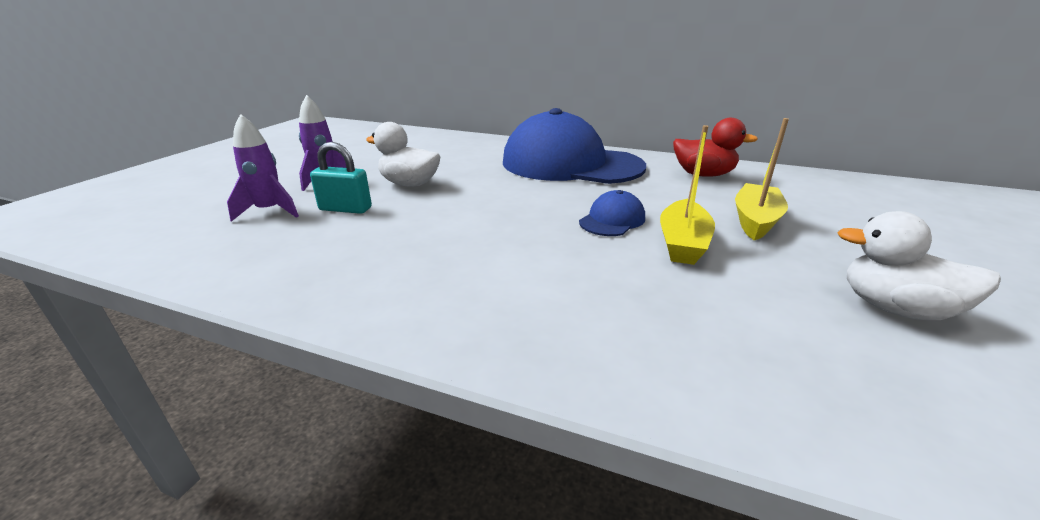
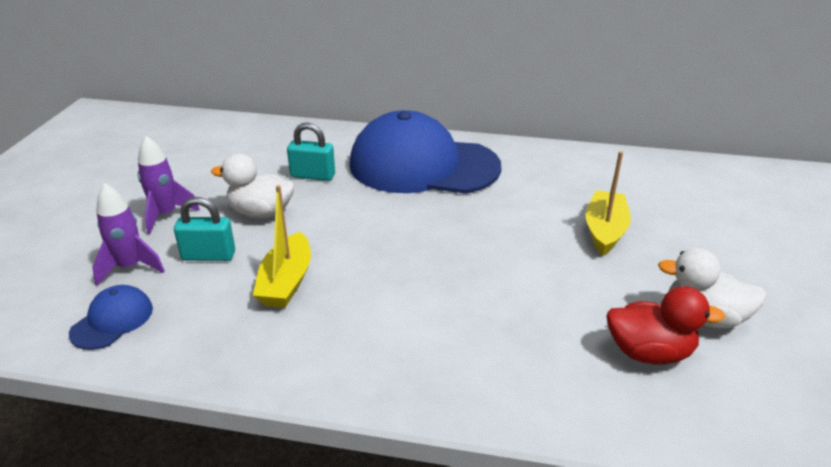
camera: 10 degrees left, 5 degrees up
(467, 164) = (312, 176): none -> turquoise padlock
(612, 220) = (476, 243): blue cap -> blue cap (112, 320)
(682, 243) = (541, 266): yellow boat -> yellow boat (286, 282)
(703, 175) = (558, 170): red duck -> red duck (649, 352)

